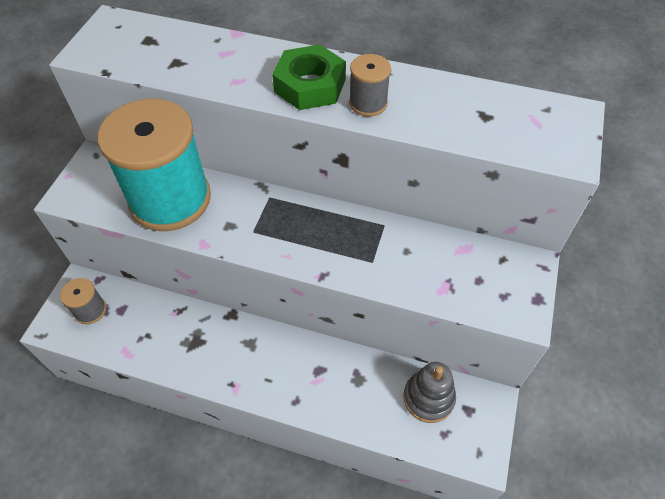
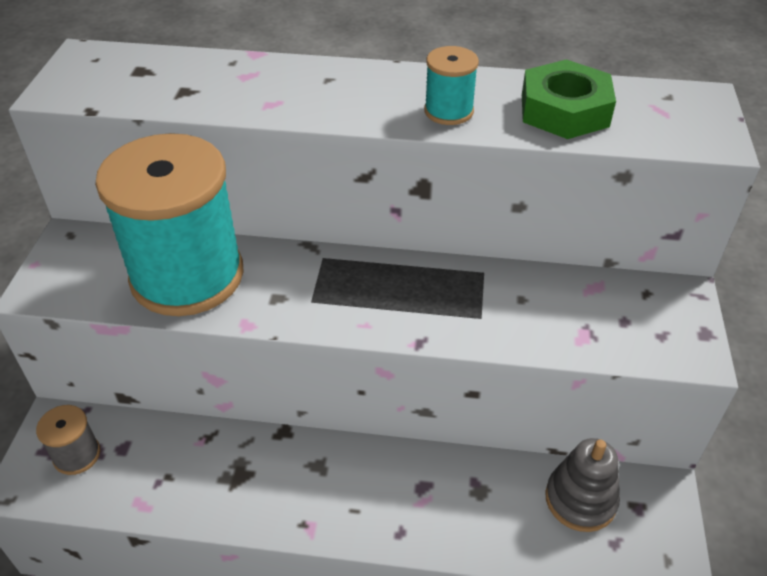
camera: 10 degrees left, 10 degrees down
(310, 85) = (368, 99): green nut -> green nut (564, 110)
(368, 103) = (448, 111): grey spool -> turquoise spool

